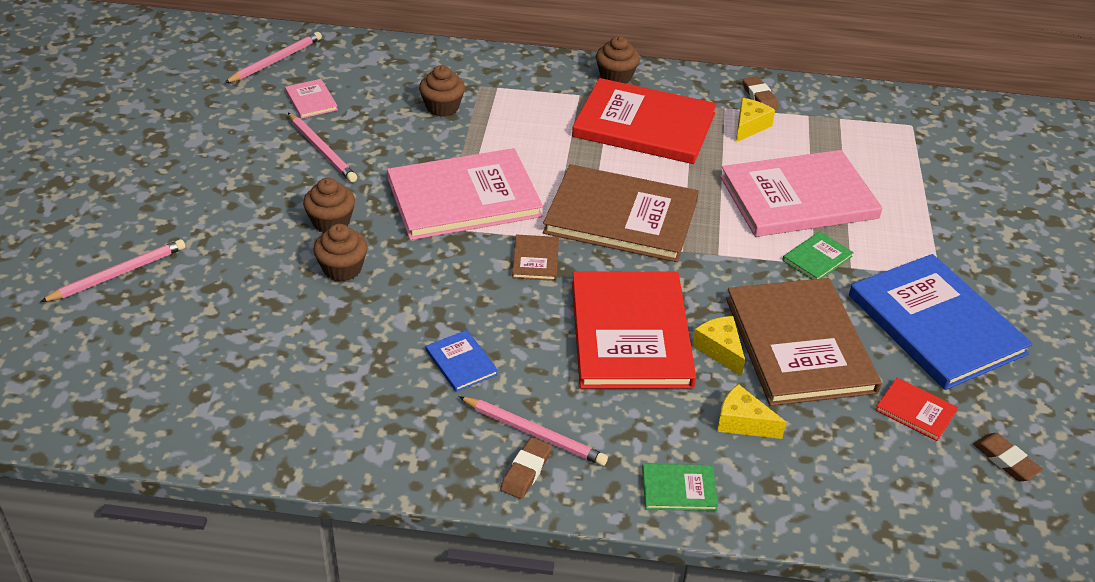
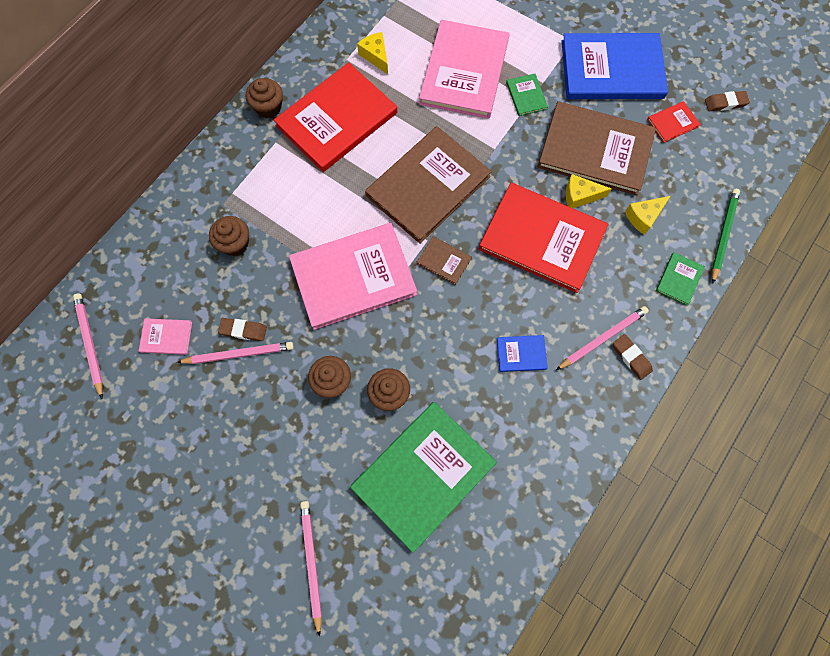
camera: 60 degrees left, 30 degrees up
(259, 326) = (423, 475): none -> green book
(464, 198) = (353, 277): pink book -> pink book turned 60 degrees clockwise
(759, 97) = (347, 31): brown eraser -> brown eraser (243, 330)
(788, 520) = (723, 235): none -> green pencil

